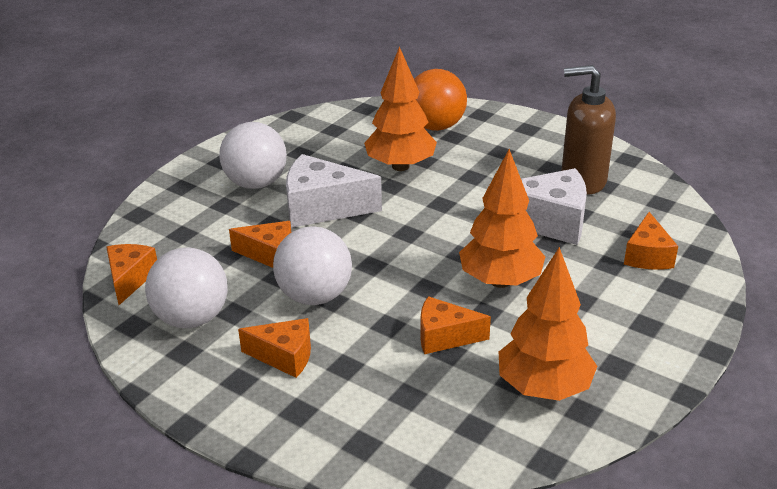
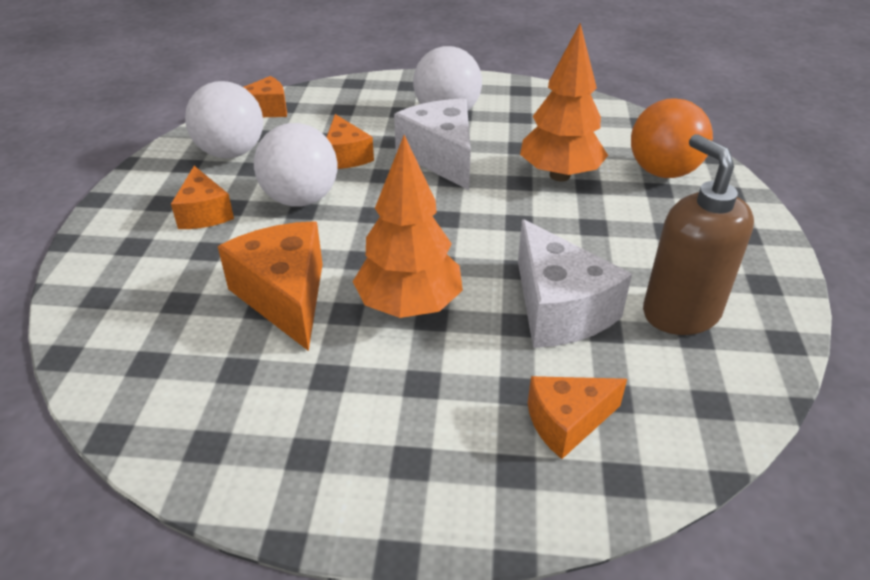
camera: 60 degrees right, 5 degrees up
(444, 337) = (285, 296): orange cheese -> orange cheese, size x1.61
(544, 388) = (234, 398): orange tree -> none

